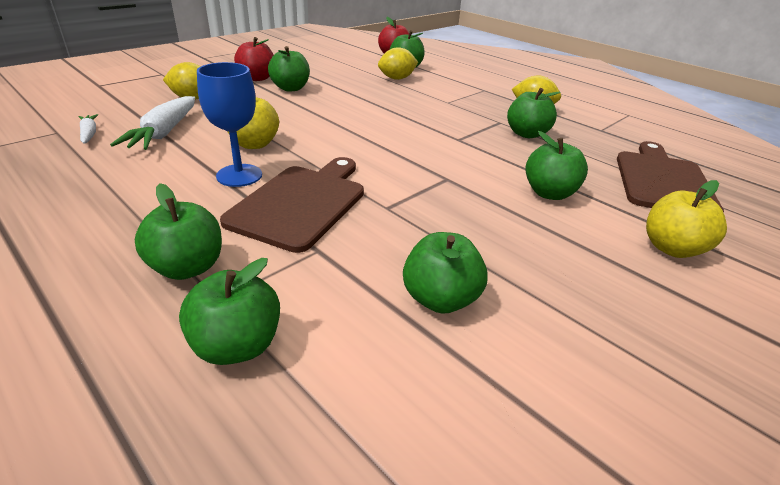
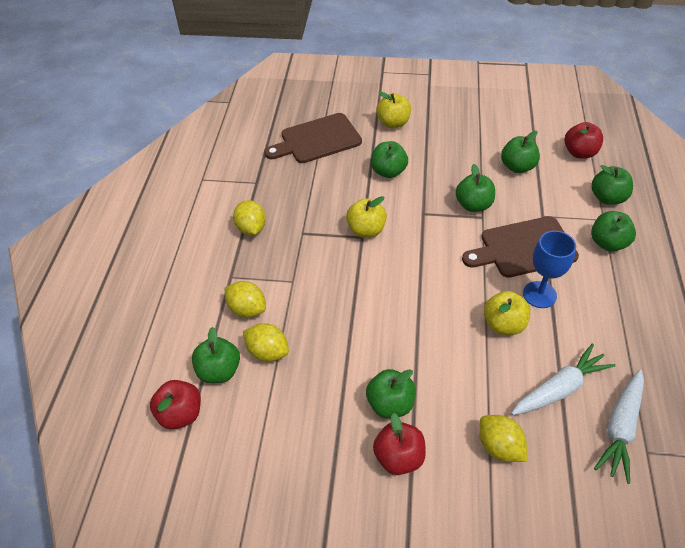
camera: 125 degrees left, 15 degrees up
(89, 134) = (620, 428): white carrot -> white carrot, size x1.90
(379, 420) = (579, 153): none -> red apple
(443, 85) = (247, 309): none -> yellow lemon
(464, 144) = (366, 230): none -> yellow apple
(526, 134) = (310, 211): green apple -> green apple (473, 205)

